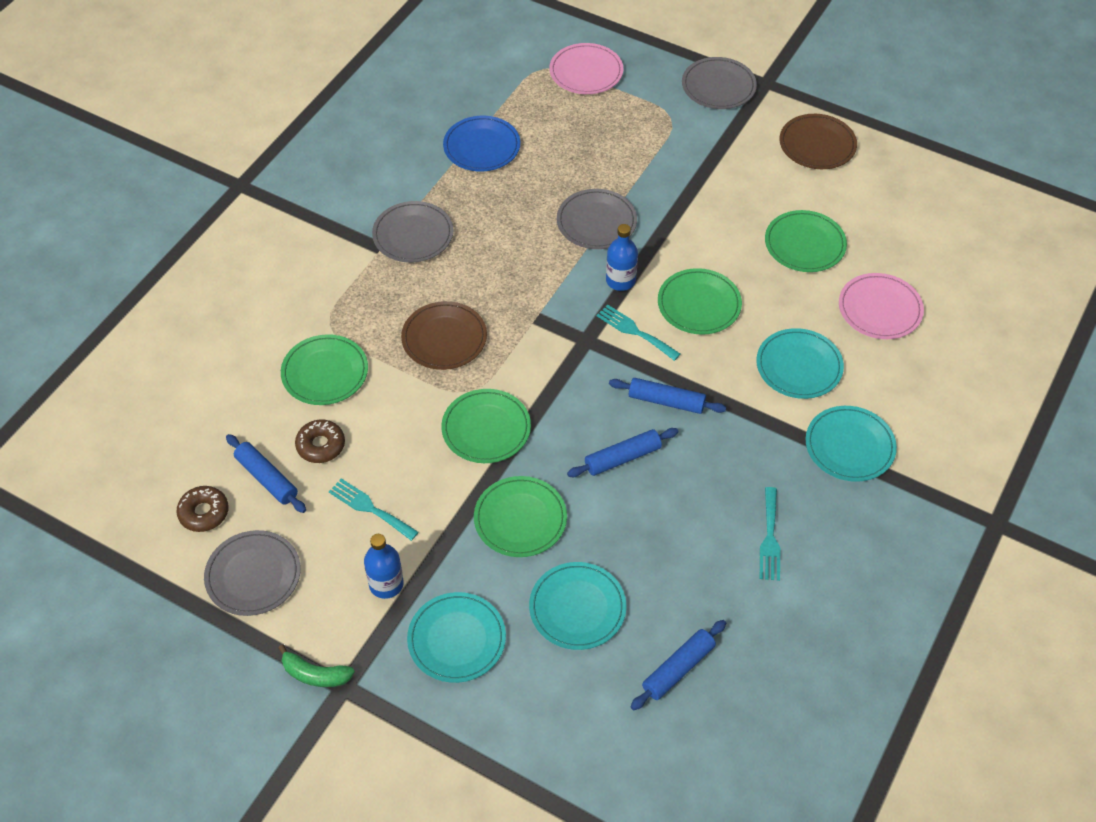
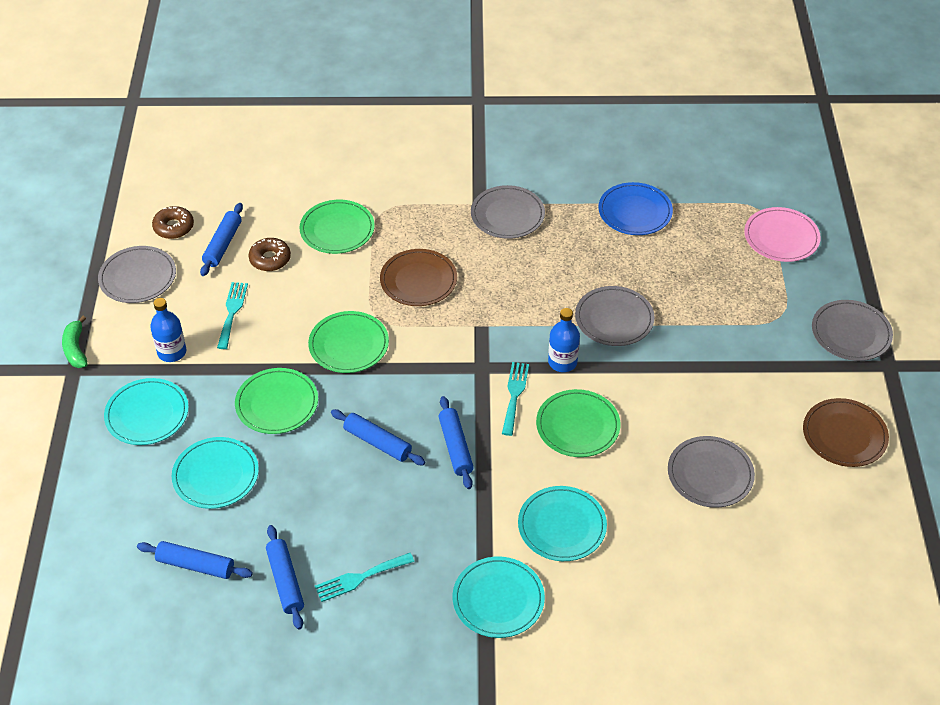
camera: 60 degrees right, 5 degrees down
(740, 600) = (285, 581): none -> blue rolling pin
(804, 244) = (710, 474): green plate -> grey plate
(880, 309) = (677, 563): pink plate -> none

